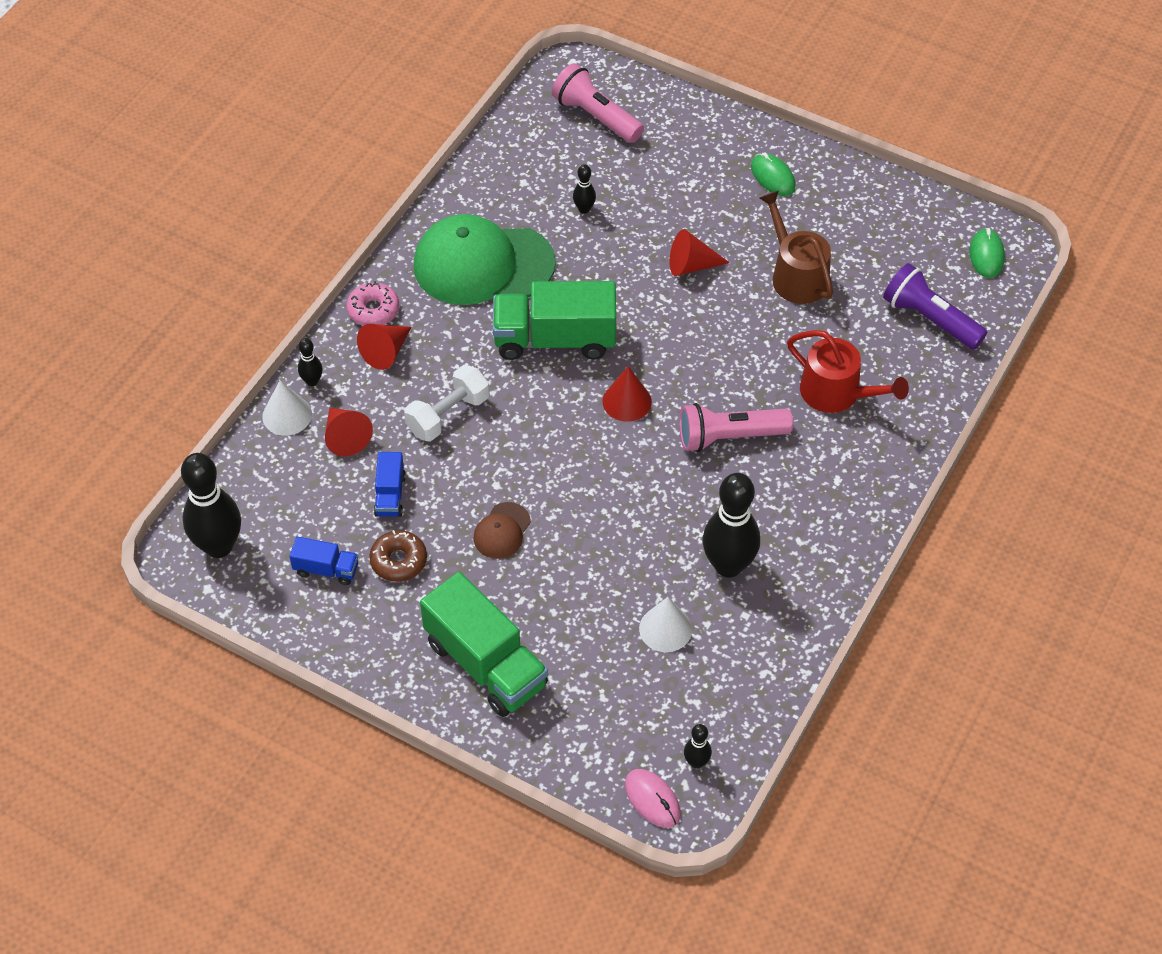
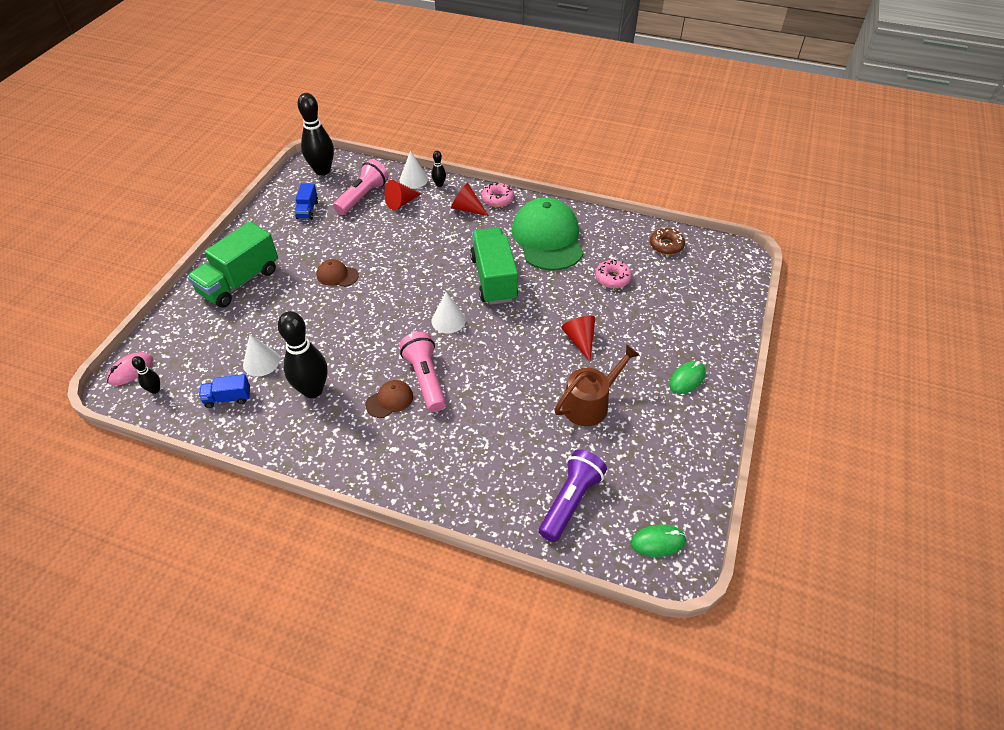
camera: 80 degrees right, 5 degrees down
(390, 495) = (361, 226): blue truck -> blue truck (228, 398)
(398, 561) = (314, 236): brown donut -> brown donut (666, 245)
(448, 415) = (423, 240): white dumbbell -> none
(584, 209) = (612, 278): black bowling pin -> pink donut
(596, 116) = (701, 273): pink flashlight -> pink flashlight (362, 197)
(627, 401) = (448, 320): red cone -> white cone
(759, 479) = (389, 400): none -> brown cap
(837, 393) = (478, 441): red watering can -> none

